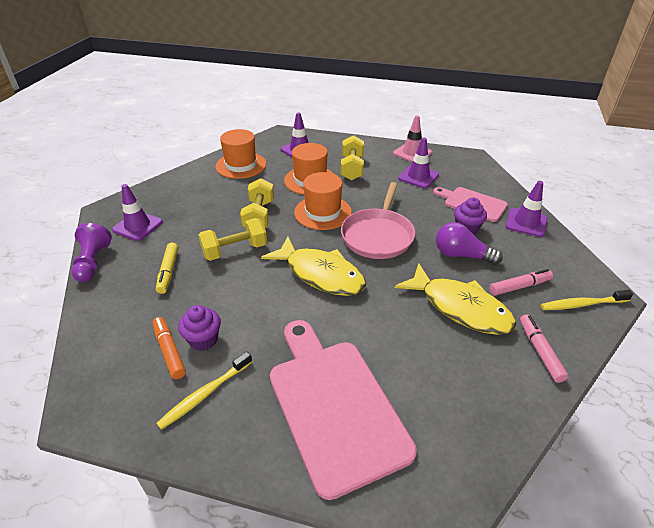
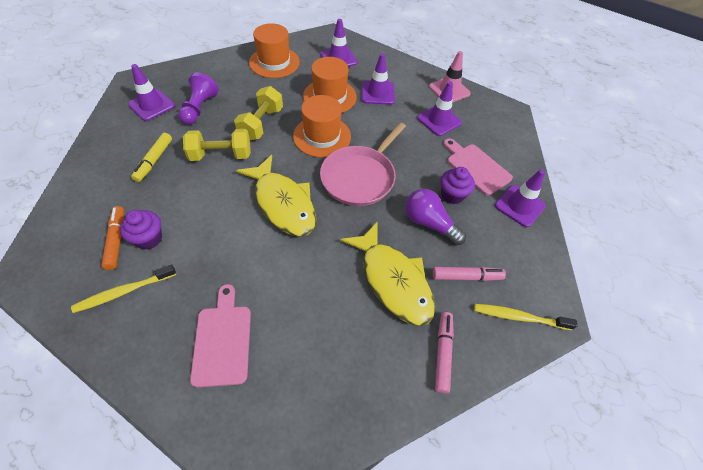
camera: 15 degrees right, 15 degrees up
(93, 262) = (98, 132): purple pawn -> purple pawn (199, 108)
(333, 405) = (222, 340): pink cutting board -> pink cutting board, size x0.57
(352, 168) = (378, 93): yellow dumbbell -> purple traffic cone

